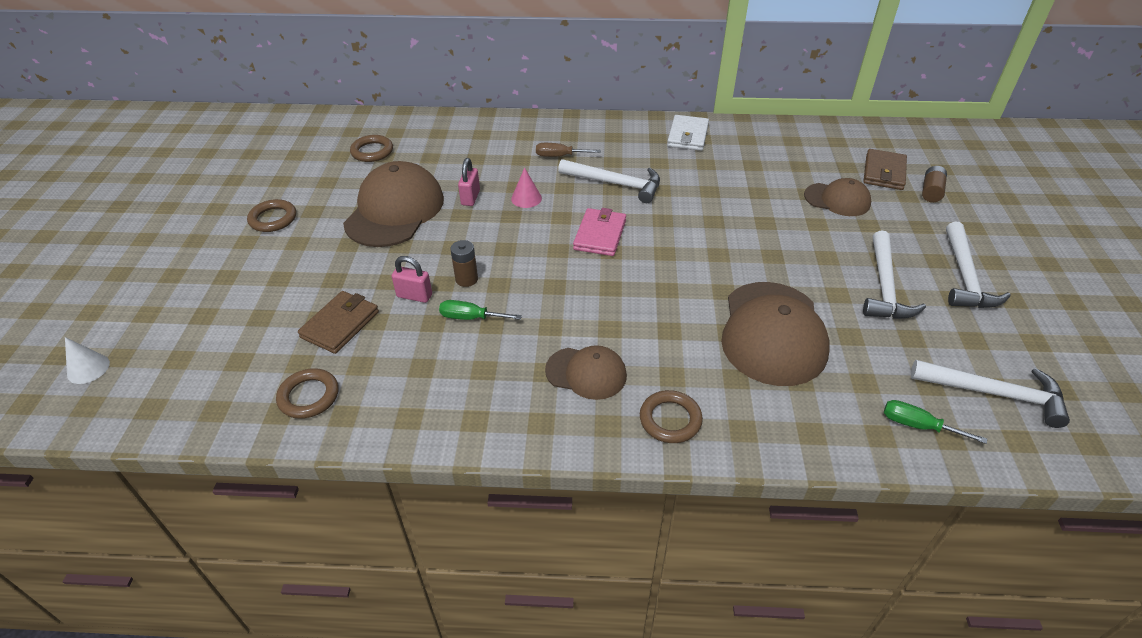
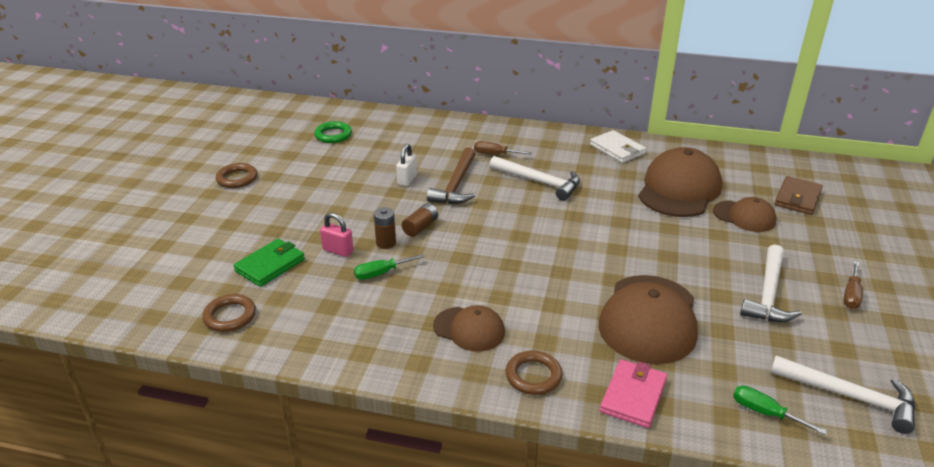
camera: 10 degrees right, 10 degrees down
(88, 368) = (63, 273): white cone -> none
(340, 324) = (270, 265): brown wallet -> green wallet
(372, 151) = (333, 135): brown ring -> green ring
(395, 210) = (339, 183): brown cap -> brown cap (679, 189)
(470, 198) = (407, 179): pink padlock -> white padlock
(470, 317) = (381, 273): green screwdriver -> green screwdriver turned 45 degrees counterclockwise
(526, 198) = (456, 185): pink cone -> brown hammer
(600, 235) = (513, 221): pink wallet -> pink wallet (633, 396)
(688, 136) = (617, 149): white wallet -> white wallet turned 60 degrees counterclockwise
(931, 191) = (840, 219): brown battery -> brown battery (420, 227)
(965, 277) = (851, 295): white hammer -> brown screwdriver

